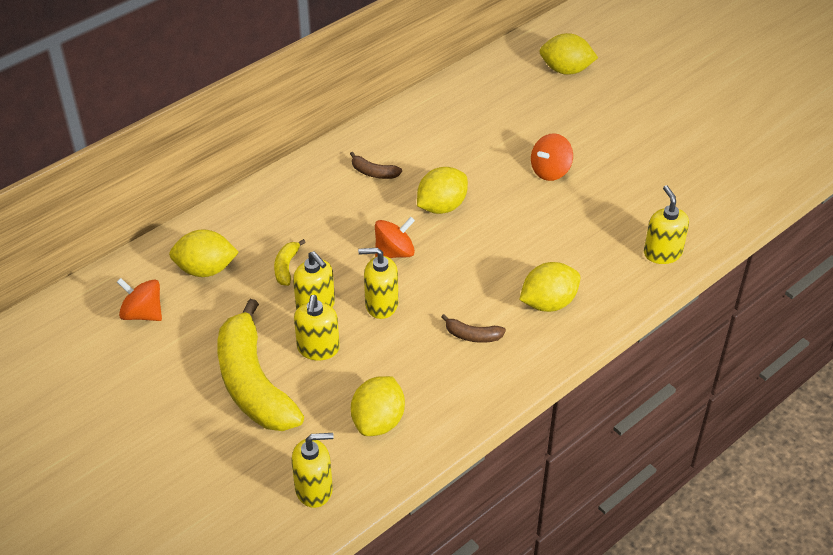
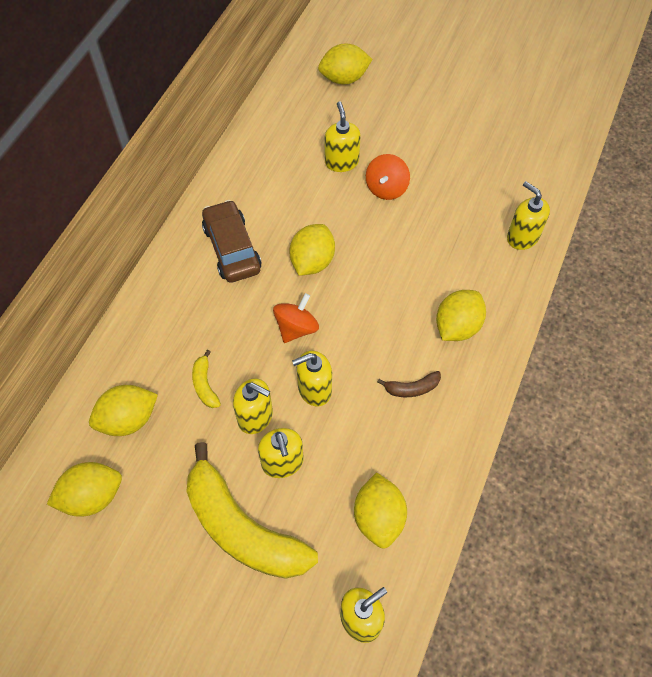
camera: 25 degrees left, 15 degrees up
(143, 313) = (92, 496): orange spinning top -> yellow lemon
(374, 173) = (232, 248): brown banana -> brown car
(520, 136) = (341, 162): none -> yellow soap dispenser

